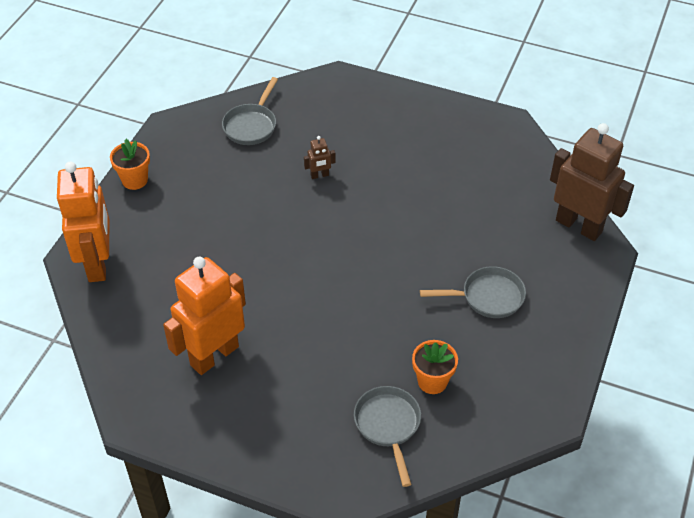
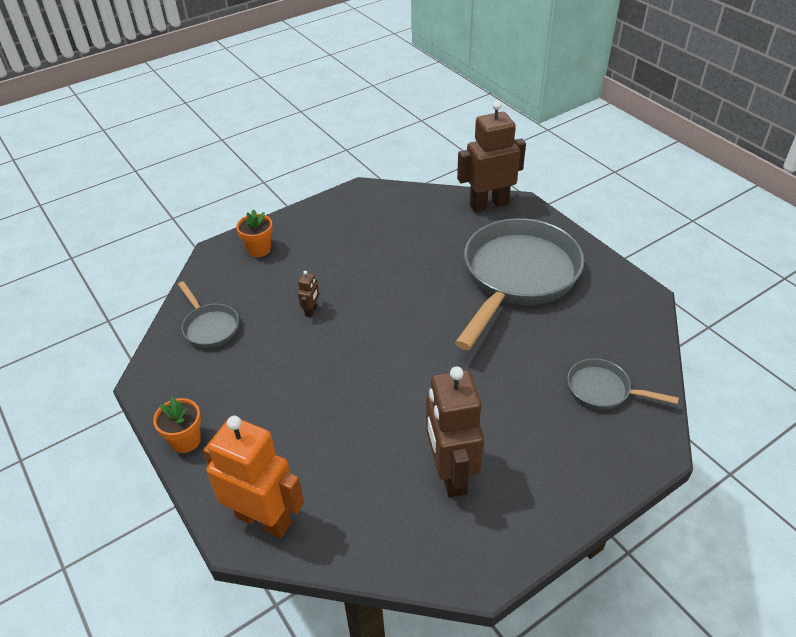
camera: 55 degrees left, 5 degrees down
(214, 355) = (450, 474): orange robot -> brown robot
(432, 381) = (576, 344): orange flower pot -> orange flower pot (259, 249)
(487, 297) = (517, 277): grey pan -> grey pan, size x2.21

